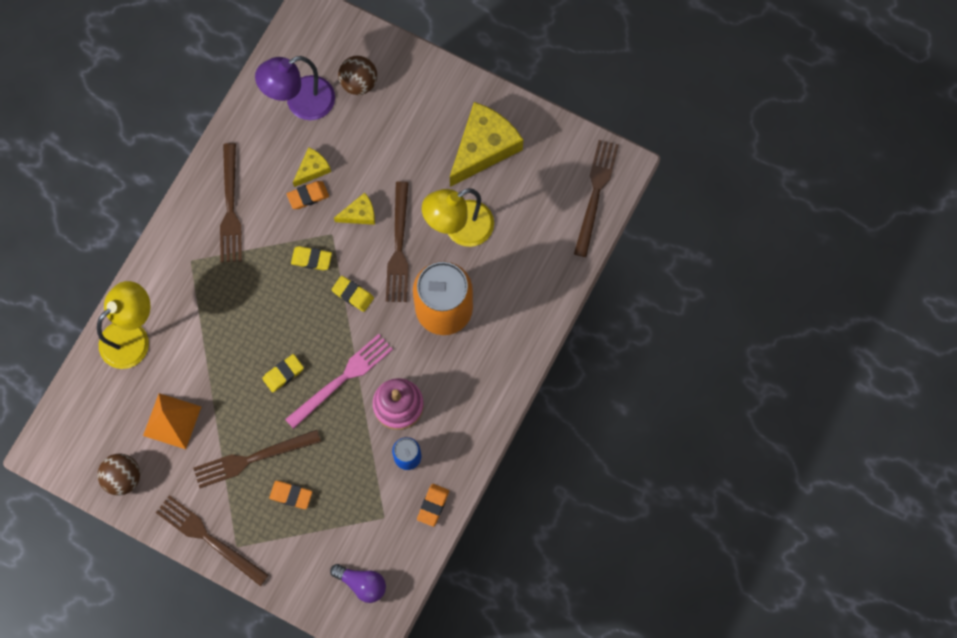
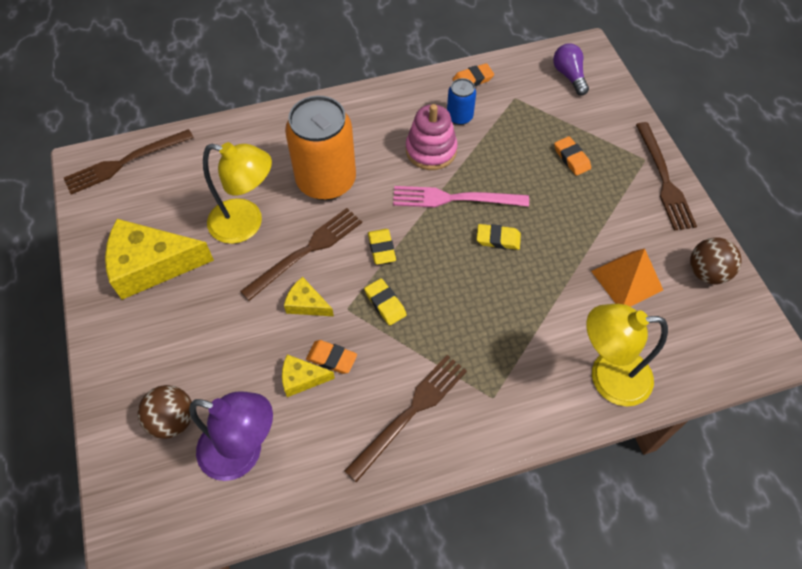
camera: 135 degrees left, 15 degrees down
(252, 458) = (580, 203): brown fork -> none

